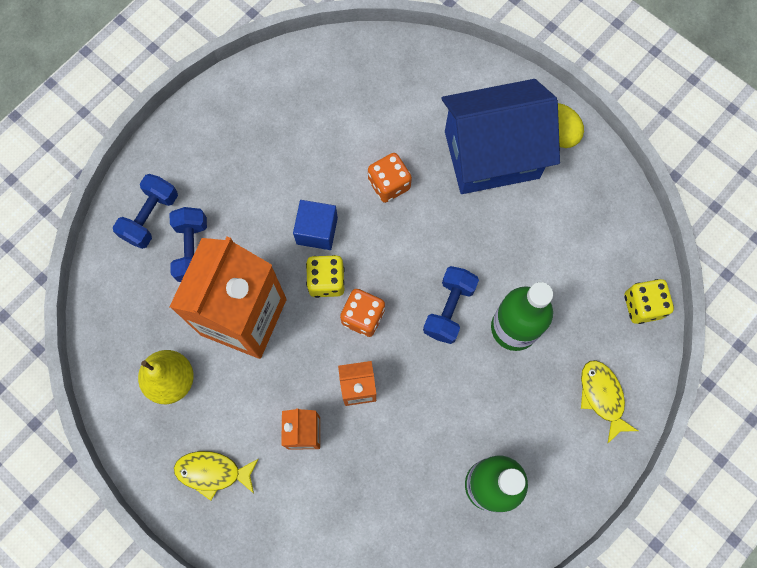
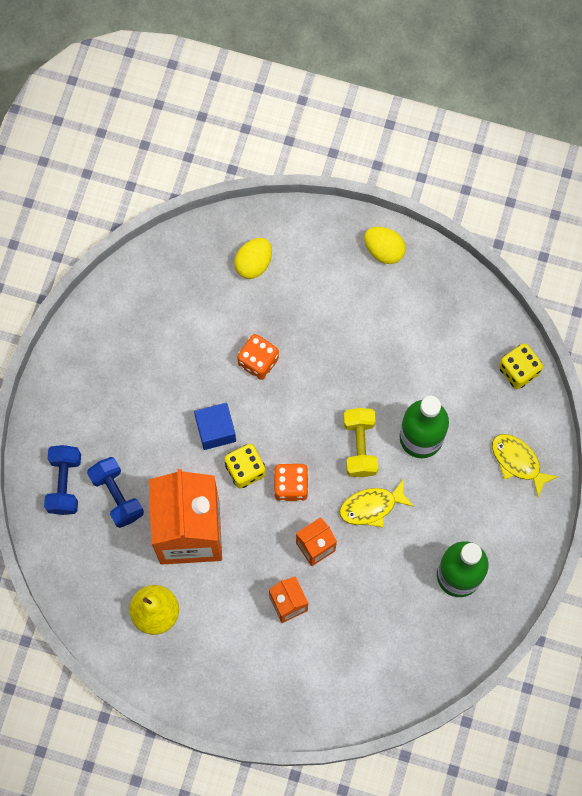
camera: 25 degrees left, 0 degrees up
(213, 472) = (229, 670): yellow fish -> yellow fish (371, 506)
(428, 93) = (253, 263): none -> yellow egg
(449, 309) = (360, 446): blue dumbbell -> yellow dumbbell
(492, 154) = (334, 295): blue house -> none

